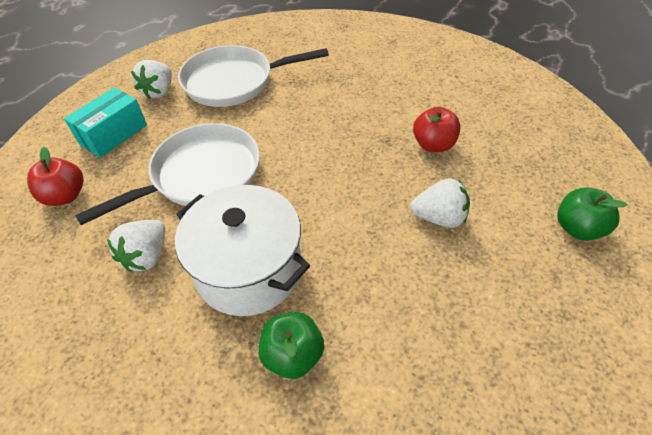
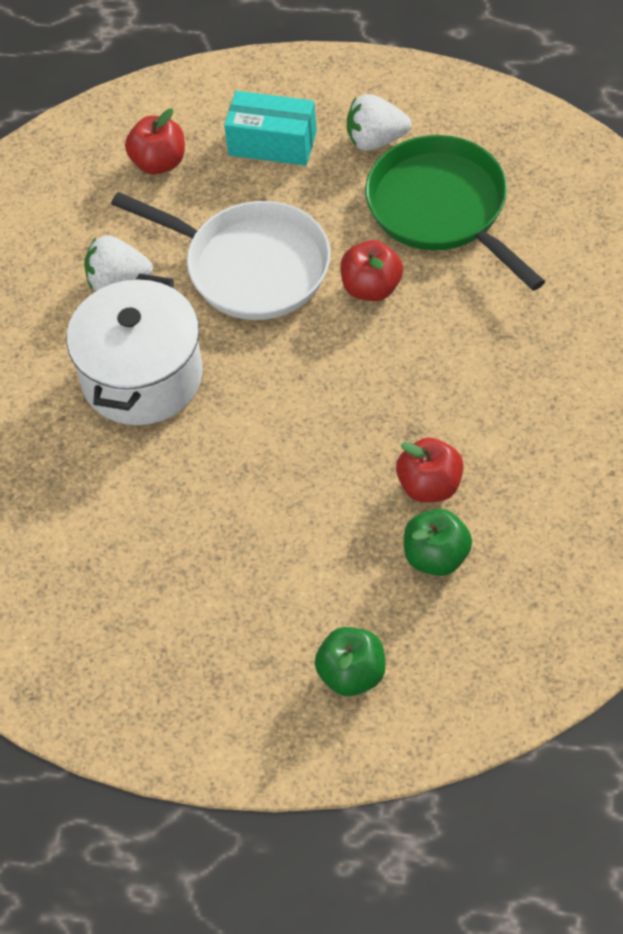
camera: 70 degrees right, 5 degrees up
(234, 82) = (443, 209): white pan -> green pan
(266, 125) = (372, 288): none -> red apple
(293, 355) = (65, 456): green apple -> green apple (437, 557)
(439, 217) = (300, 527): white strawberry -> none

